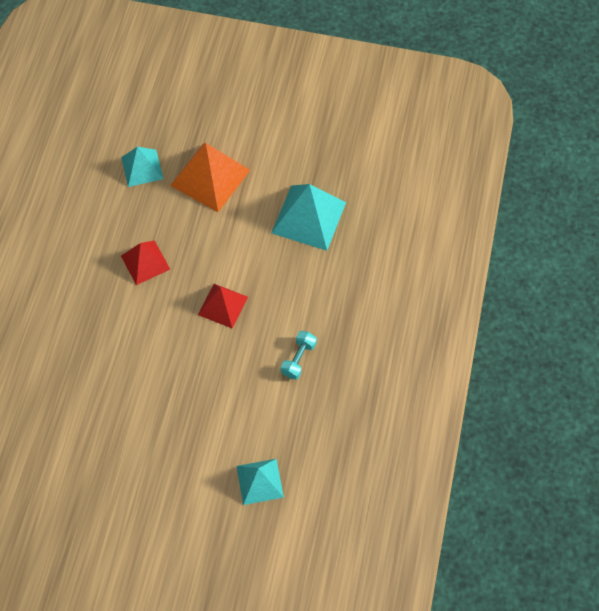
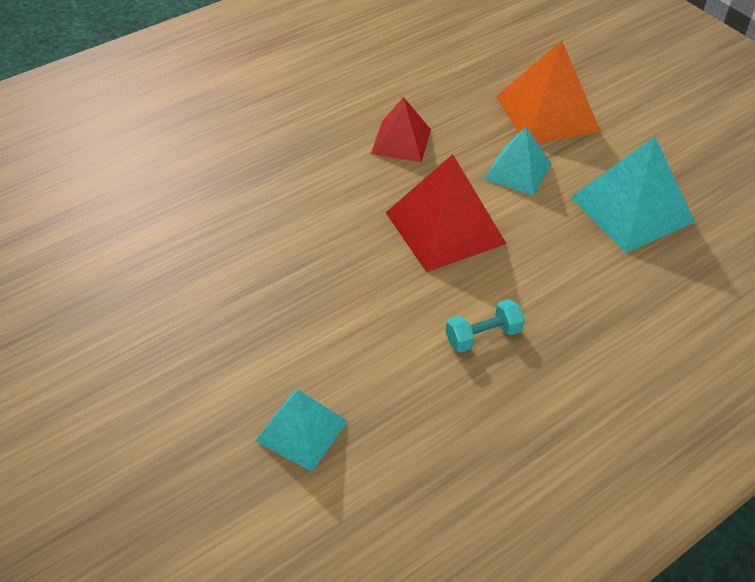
camera: 40 degrees right, 15 degrees down
(142, 168) = (481, 68): turquoise pyramid -> turquoise pyramid (518, 171)
(223, 305) = (445, 227): red pyramid -> red pyramid, size x1.60

